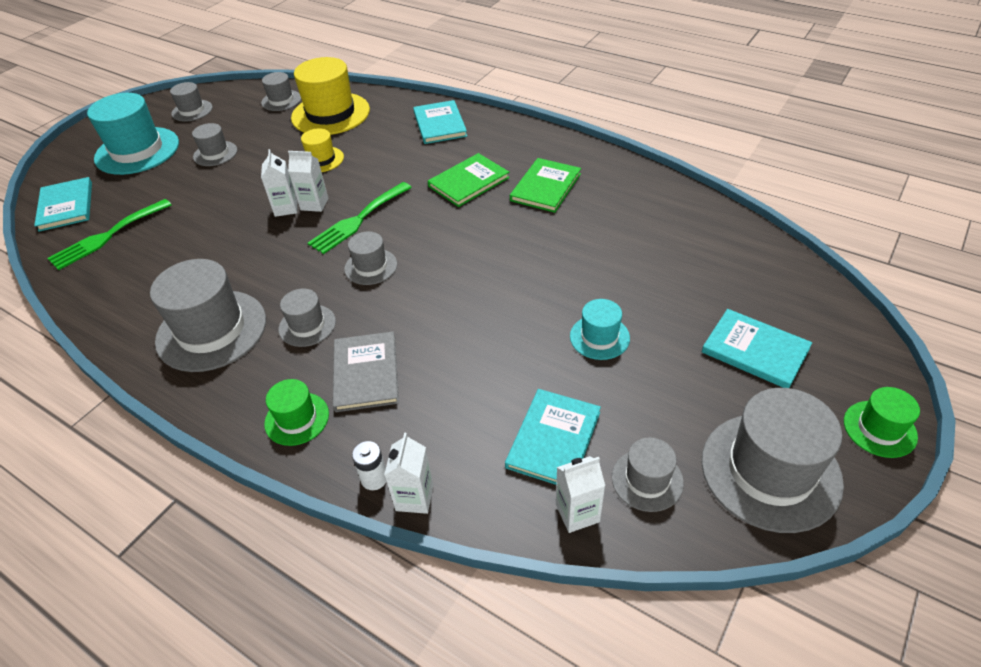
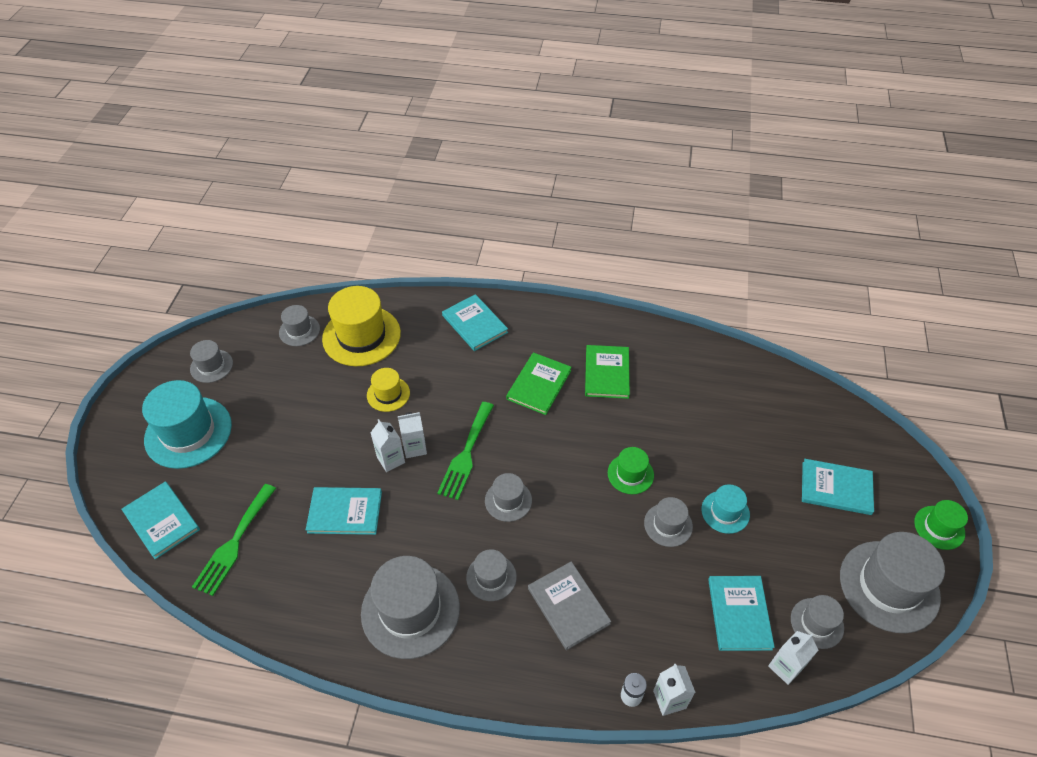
camera: 25 degrees left, 5 degrees up
(215, 153) = (275, 414): grey hat -> grey hat (668, 525)
(215, 237) = (345, 512): none -> turquoise book
(297, 419) = (539, 667): green hat -> green hat (630, 474)

